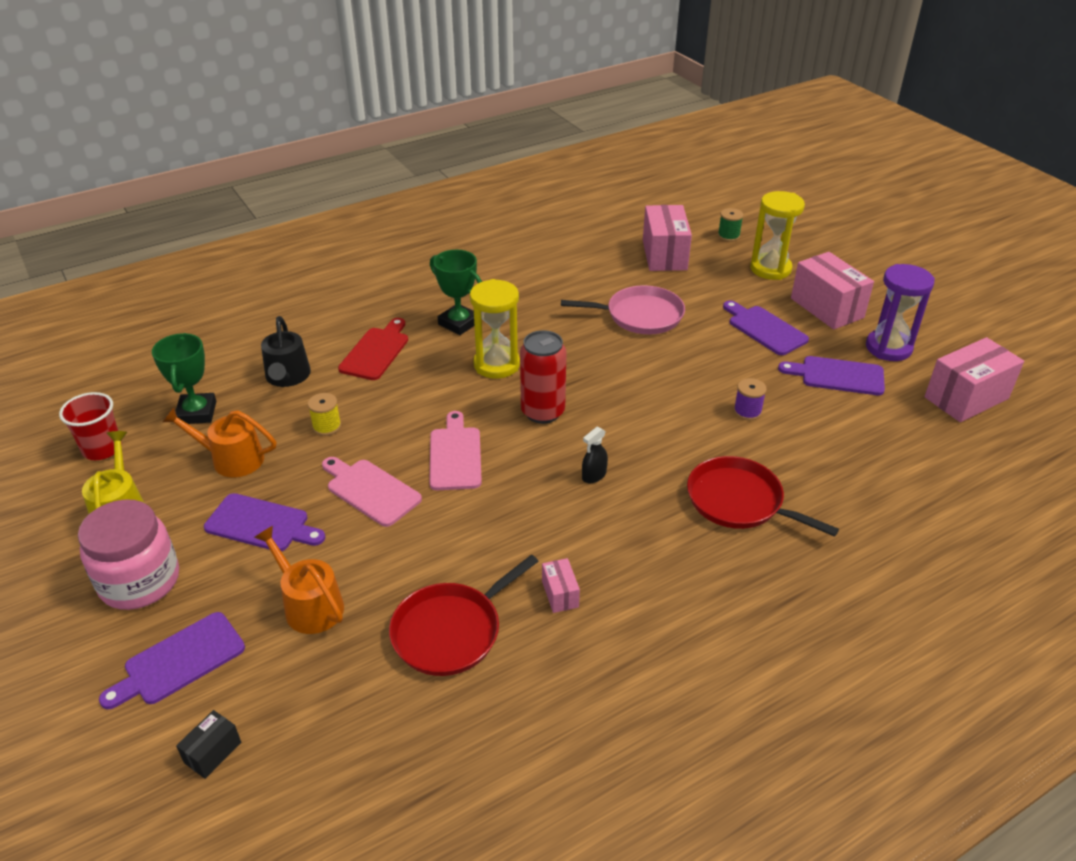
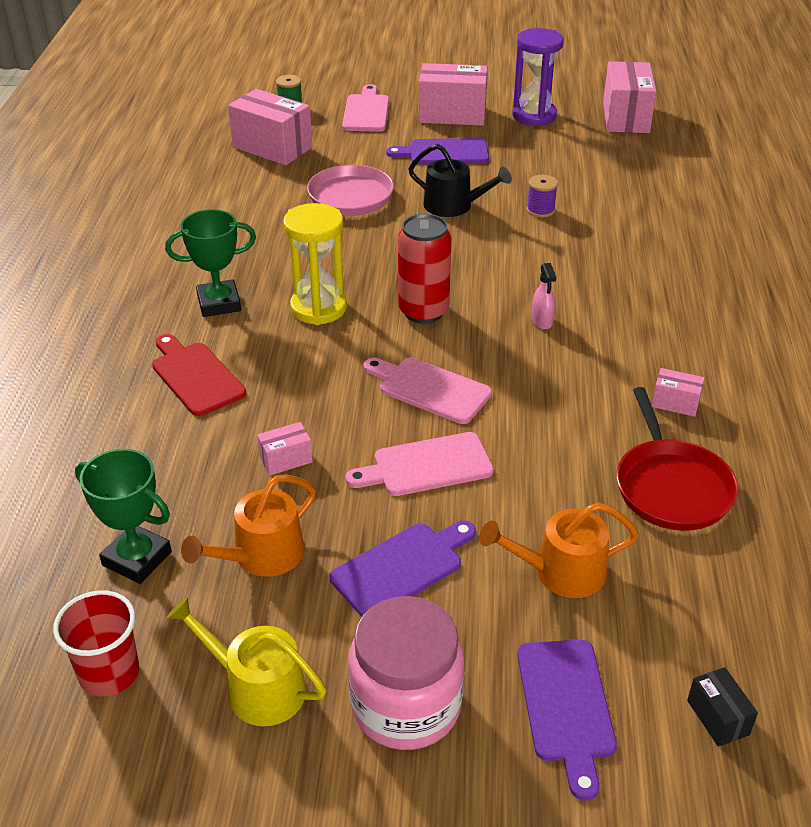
camera: 55 degrees left, 0 degrees up
(287, 377) = (158, 458): black watering can -> black watering can (453, 206)
(327, 426) = (286, 459): yellow spool -> pink box
(594, 475) = (542, 321): black spray bottle -> pink spray bottle
(739, 501) = (644, 264): red pan -> none
(770, 269) = (366, 112): yellow hourglass -> pink cutting board
(838, 376) = (542, 151): purple cutting board -> none

